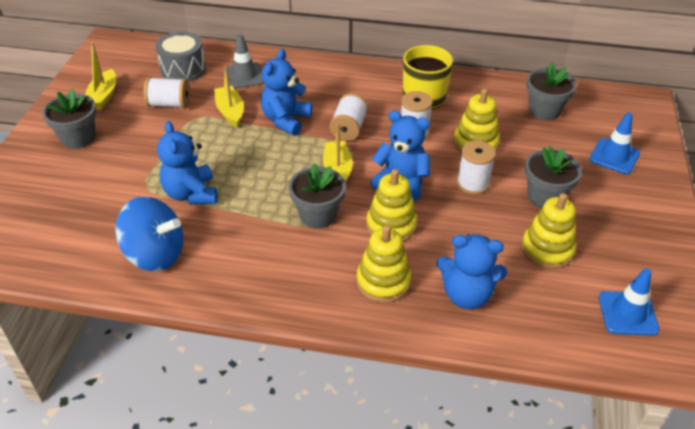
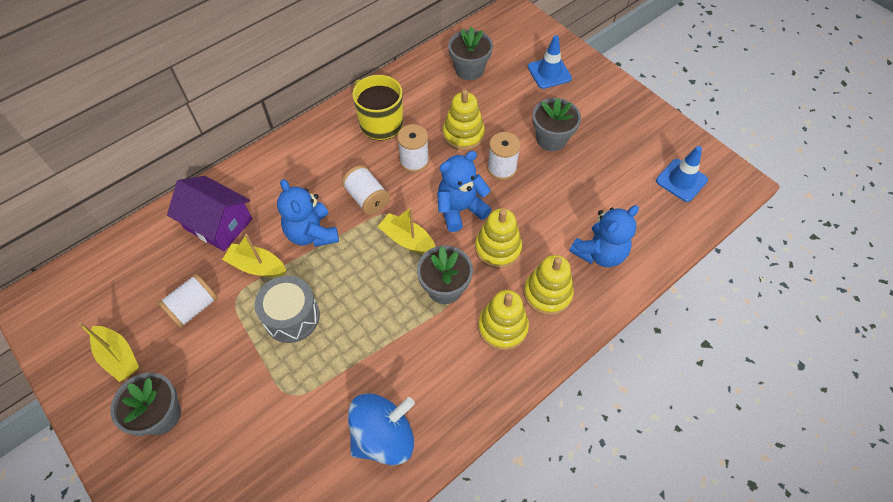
camera: 50 degrees left, 15 degrees up
(183, 69) = (153, 264): grey drum -> grey drum (292, 317)
(191, 194) = (334, 363): blue teddy bear -> none
(244, 76) = (218, 224): grey traffic cone -> purple house
(547, 249) = (598, 177): yellow stacking toy -> yellow stacking toy (502, 327)

